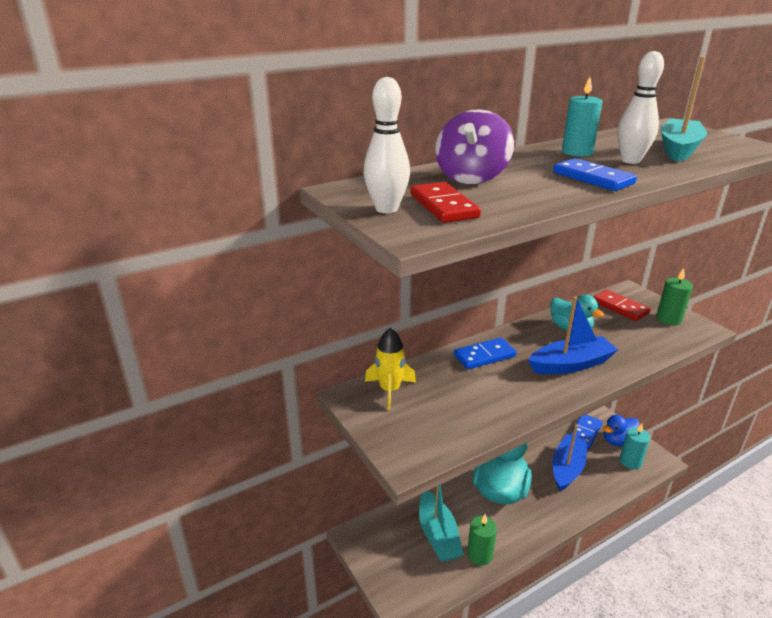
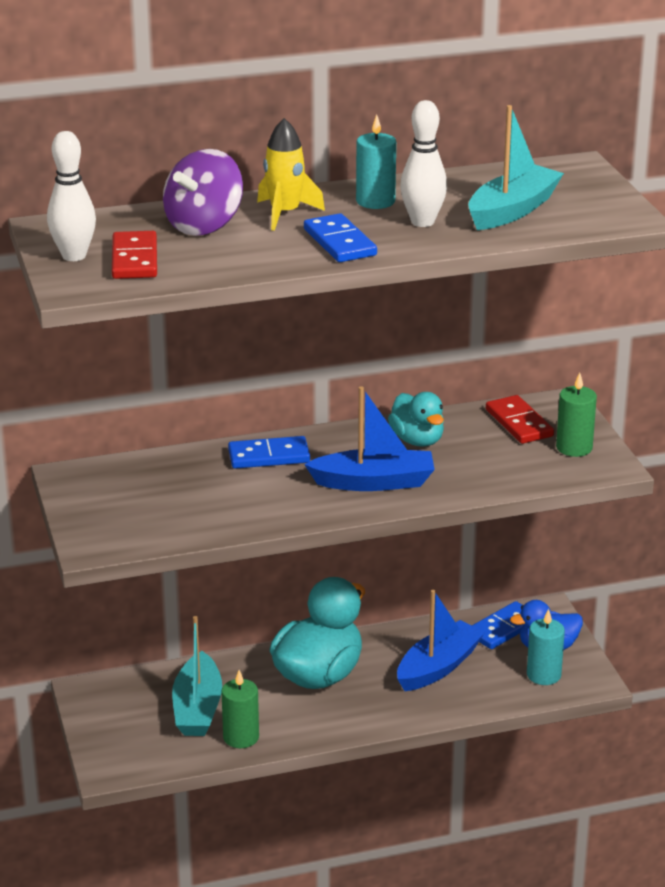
camera: 15 degrees right, 0 degrees up
(390, 390) = (120, 476): yellow rocket -> yellow rocket (285, 214)

